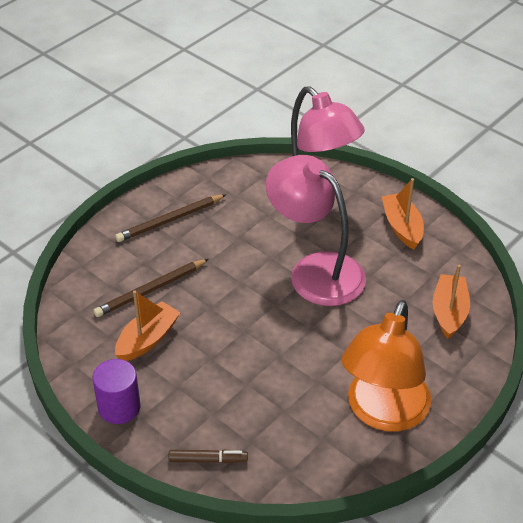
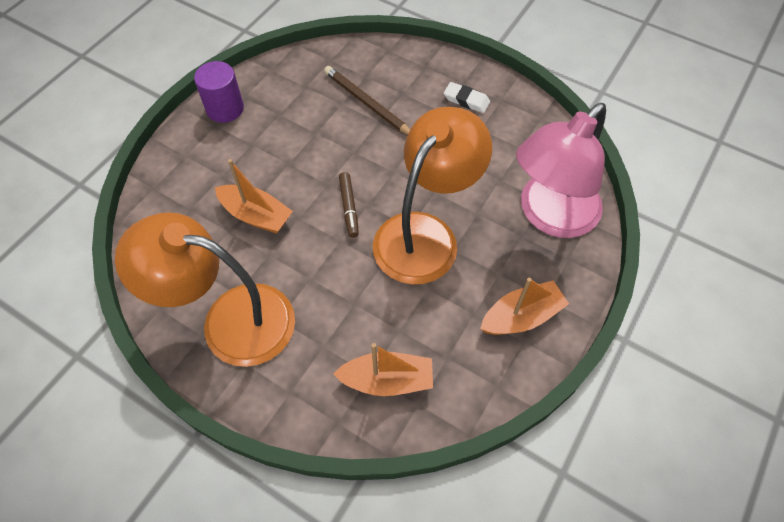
camera: 80 degrees right, 15 degrees up
(147, 339) = (305, 113): orange boat -> orange boat (256, 215)
(170, 220) = (466, 100): brown pencil -> white eraser
(208, 460) = (169, 180): brown marker -> brown marker (349, 207)
(315, 270) = (425, 234): pink lamp -> orange lamp

